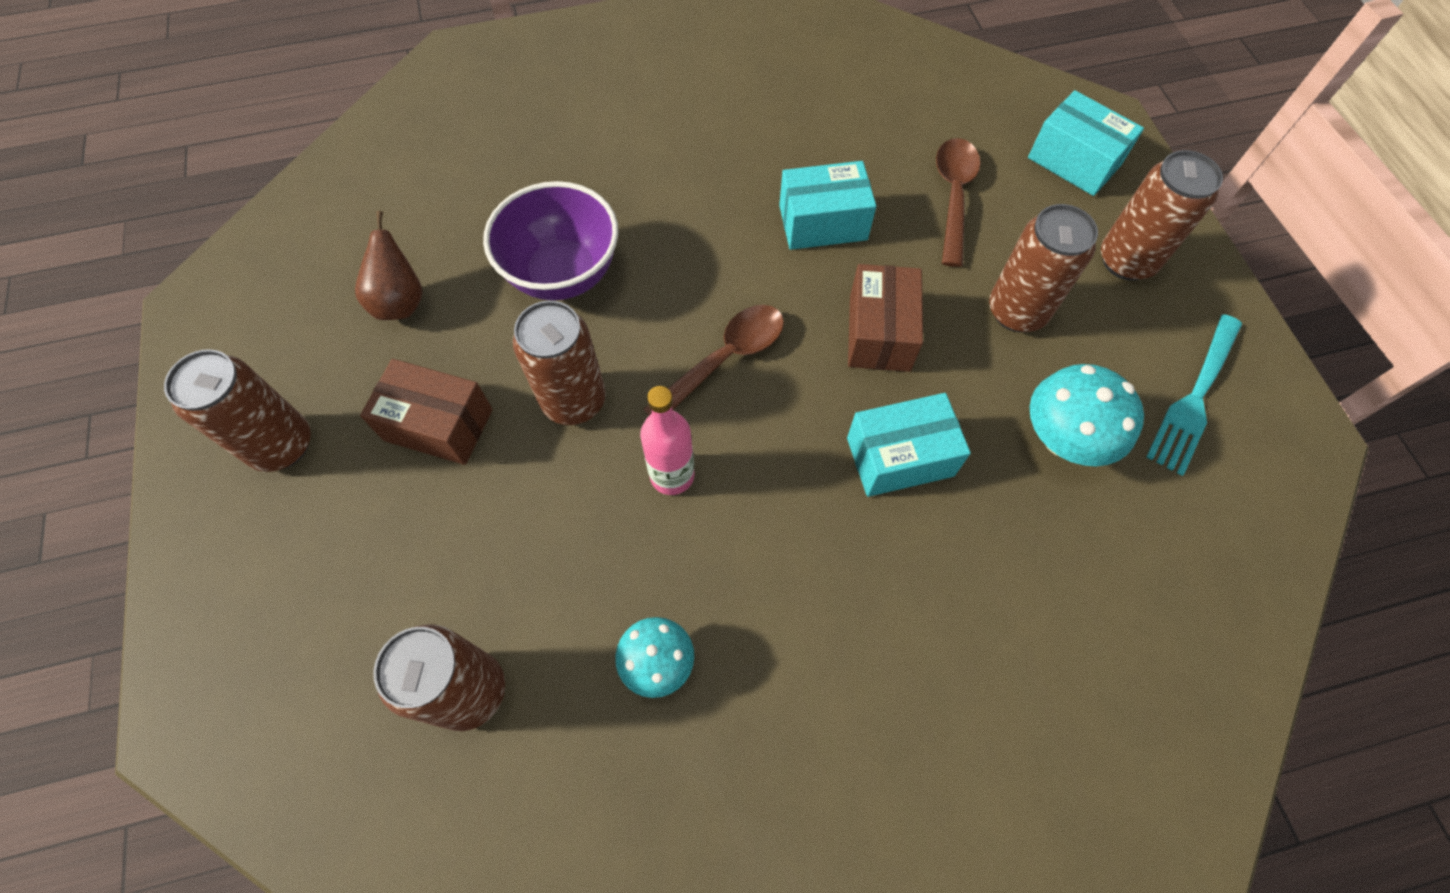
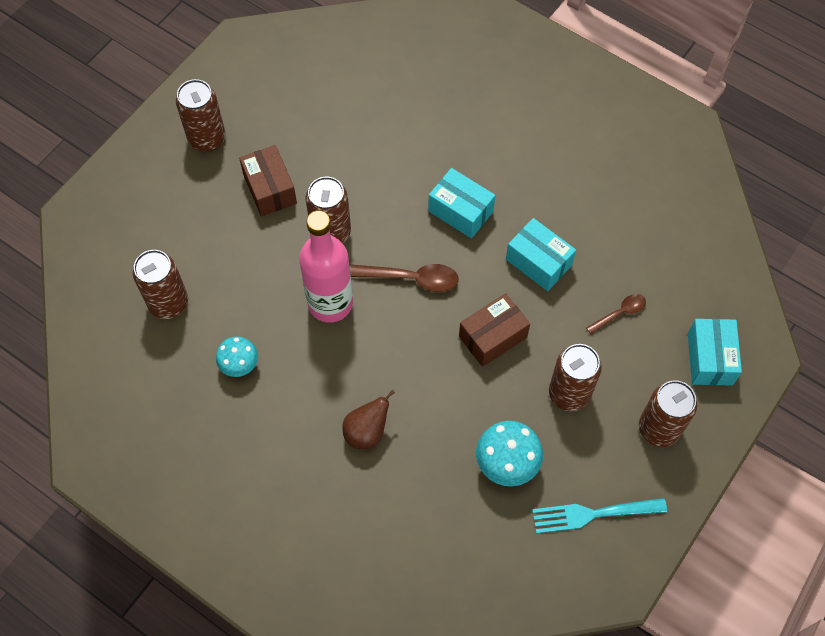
camera: 50 degrees right, 0 degrees up
(401, 302) = (315, 119): brown pear -> brown pear (367, 432)
(563, 274) = (394, 171): purple bowl -> none
(672, 475) = (330, 303): pink bottle -> pink bottle, size x1.70
(900, 457) = (428, 394): turquoise box -> turquoise box (460, 211)
(953, 196) = (620, 313): brown spoon -> brown spoon, size x0.62

